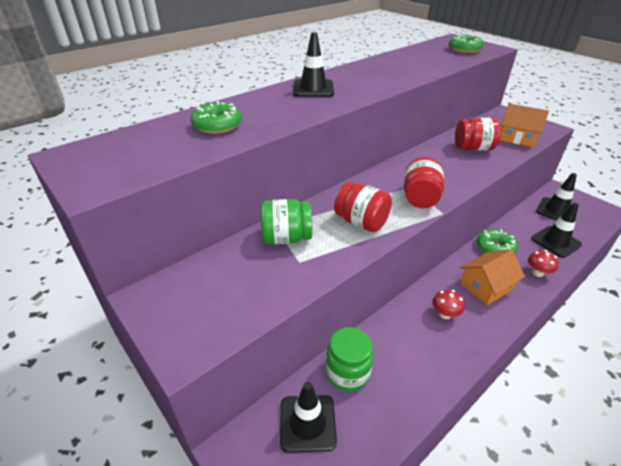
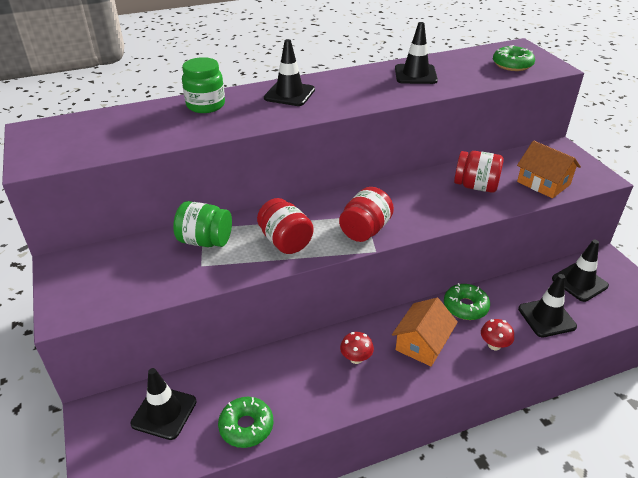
camera: 20 degrees right, 0 degrees up
(217, 125) = (168, 121): green donut -> green donut (246, 426)
(347, 373) = (224, 383): green jar -> green jar (205, 105)
(402, 63) = (415, 74): none -> black traffic cone
(486, 286) = (422, 343): orange house -> orange house turned 45 degrees counterclockwise

